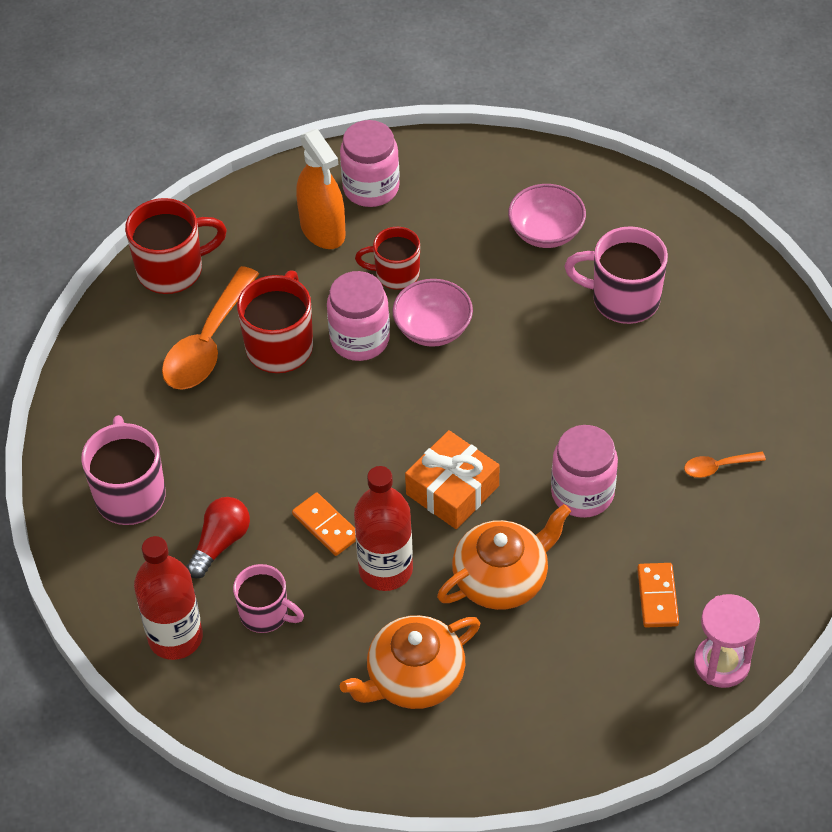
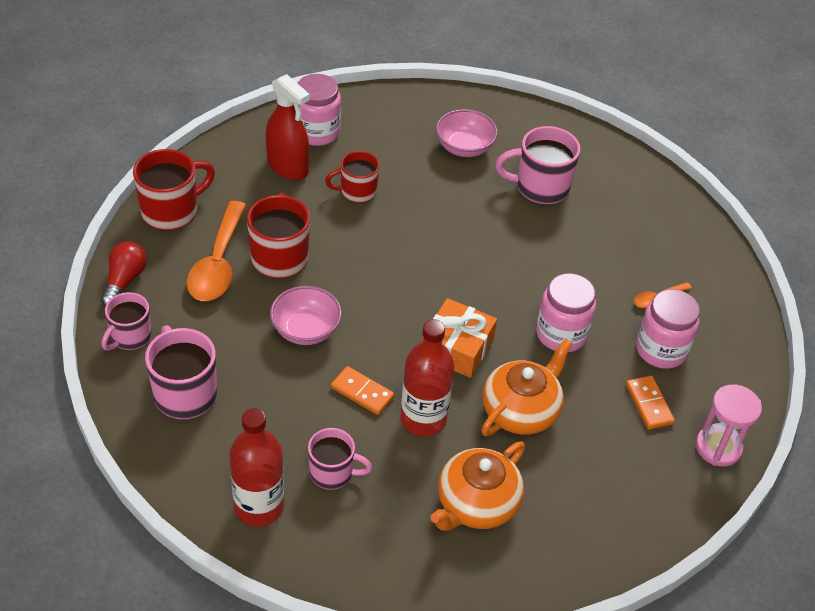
camera: 20 degrees left, 5 degrees down
(88, 418) = (130, 337): none -> pink mug
(220, 543) = (276, 421): red light bulb -> red light bulb (124, 281)
(323, 230) = (288, 167): orange spray bottle -> red spray bottle
(360, 339) = (343, 243): pink jar -> pink jar (661, 350)
(433, 329) = (400, 228): pink bowl -> pink bowl (306, 330)

